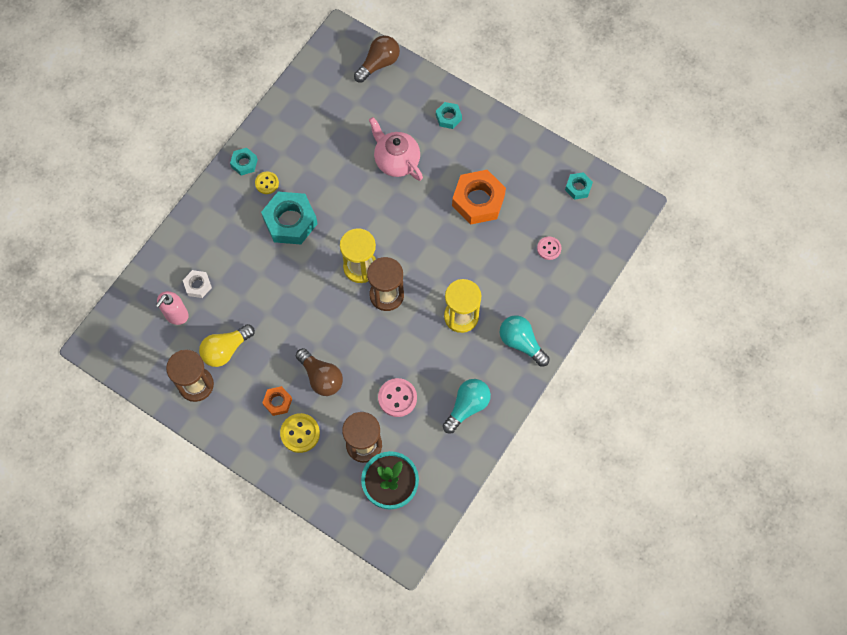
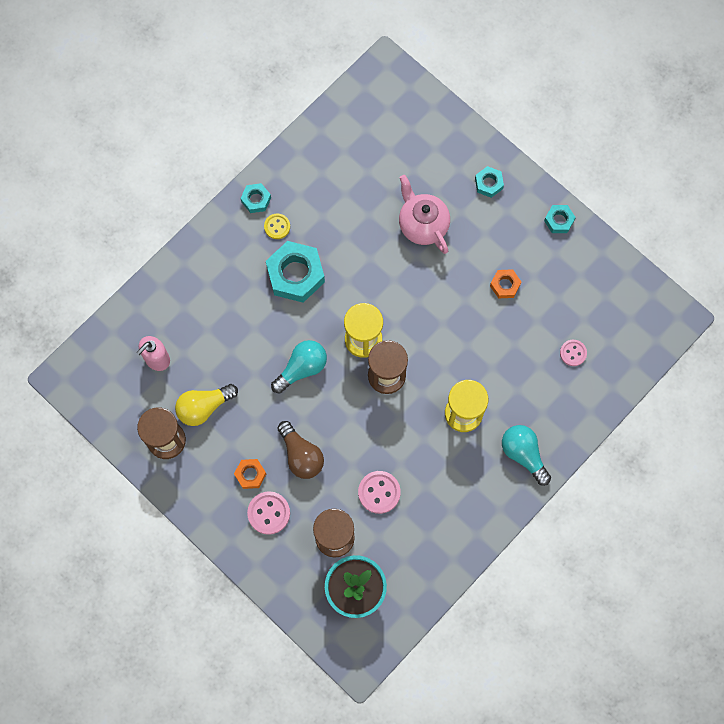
camera: 10 degrees right, 5 degrees up
(198, 285) = (185, 330): white nut -> none
(300, 433) = (269, 513): yellow button -> pink button
(379, 64) = (422, 108): brown light bulb -> none
(467, 406) = (452, 515): turquoise light bulb -> turquoise light bulb (302, 368)
(478, 200) = (505, 285): orange nut -> orange nut, size x0.51
(578, 187) = (618, 289): turquoise nut -> turquoise nut (559, 220)

